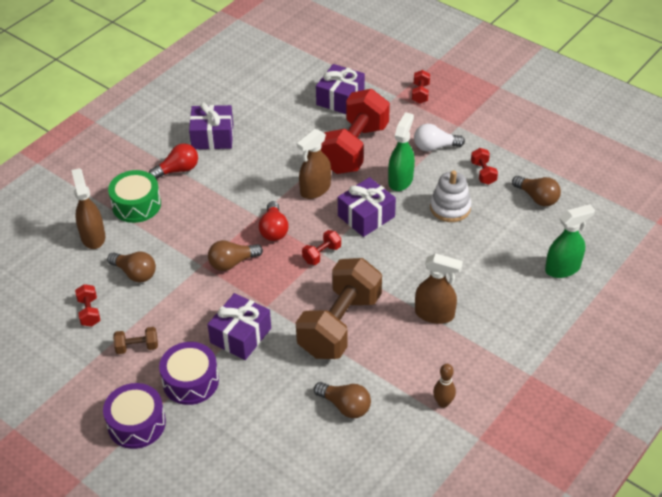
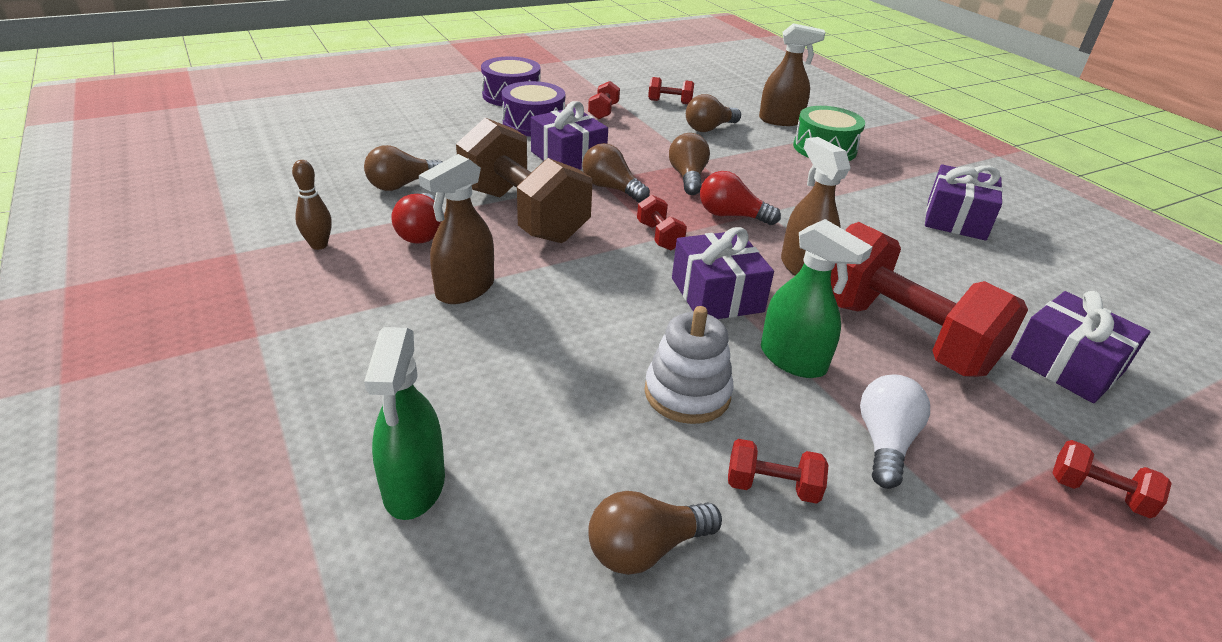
camera: 110 degrees right, 10 degrees down
(137, 347) = (603, 111): brown dumbbell -> red dumbbell
(178, 170) = (884, 182): red light bulb -> red light bulb (421, 232)
(274, 295) = (611, 188): none -> brown light bulb

